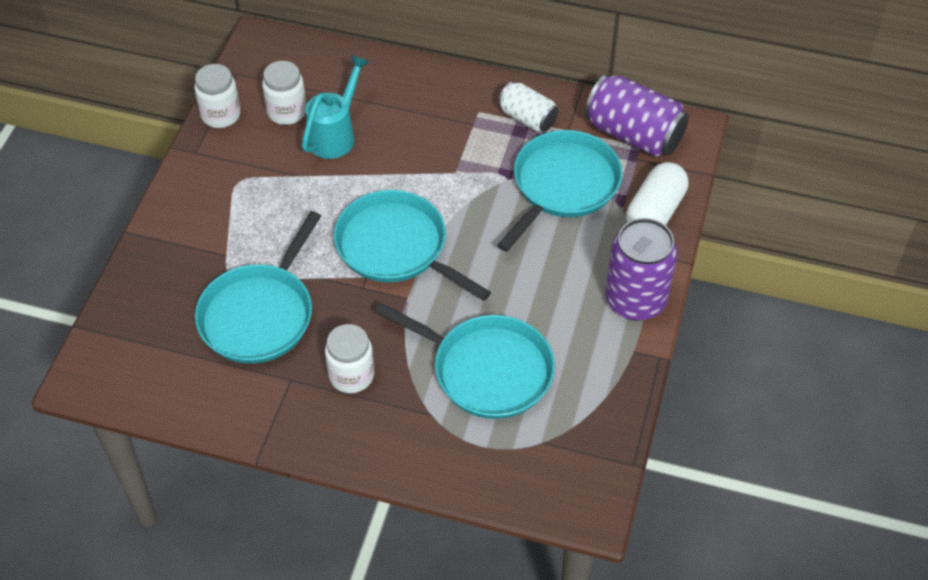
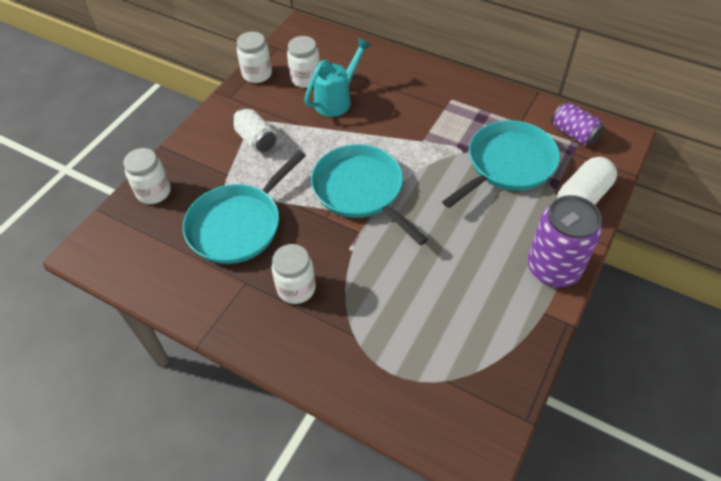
camera: 15 degrees right, 0 degrees up
(139, 292) = (154, 192): none -> white jar
(487, 370) = (411, 305): turquoise pan -> none
(527, 118) = (489, 109): white can -> white can (256, 140)
(633, 134) = (574, 134): purple can -> purple can, size x0.60

